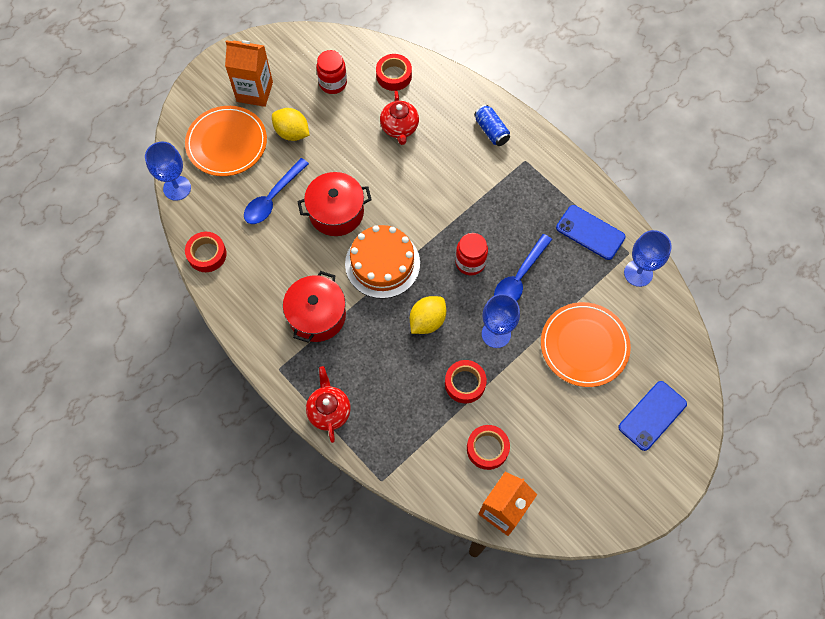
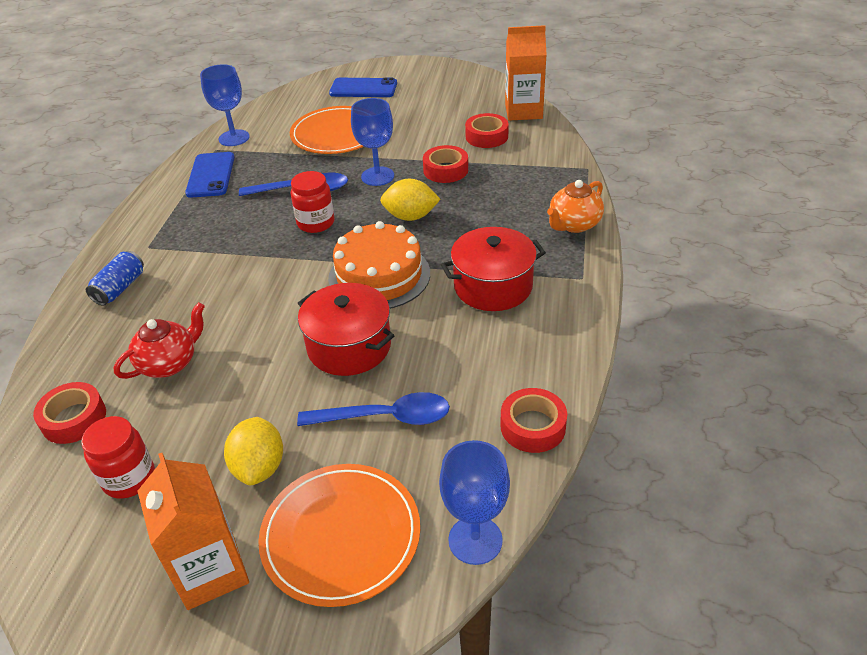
camera: 125 degrees left, 25 degrees down
(329, 411) = (574, 224): red teapot -> orange teapot

